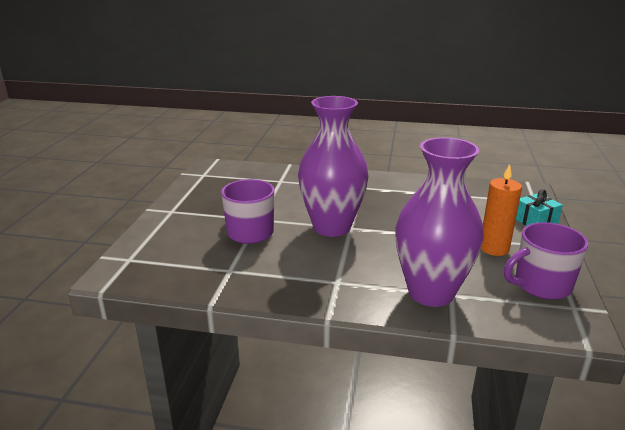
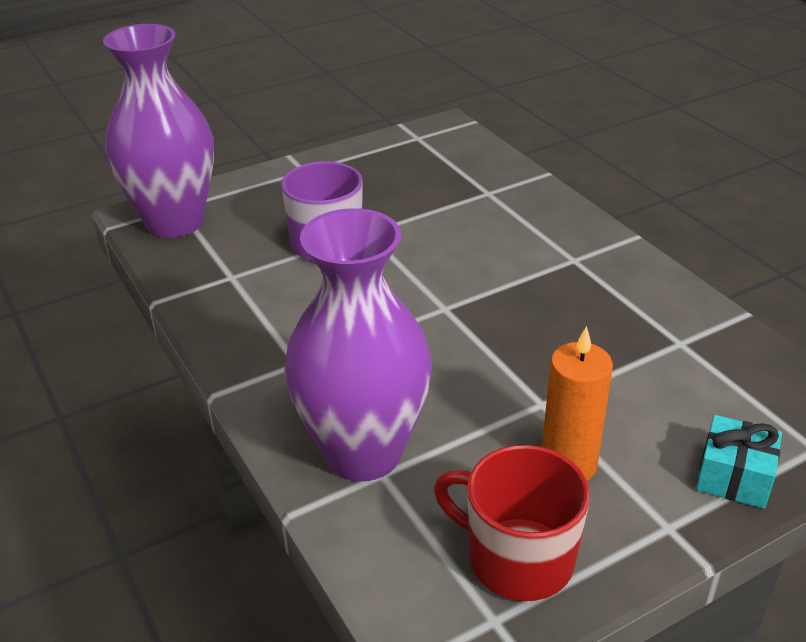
camera: 50 degrees right, 10 degrees up
(332, 227) = (423, 293): purple vase -> purple vase (174, 222)
(541, 285) = (517, 559): purple mug -> red mug

